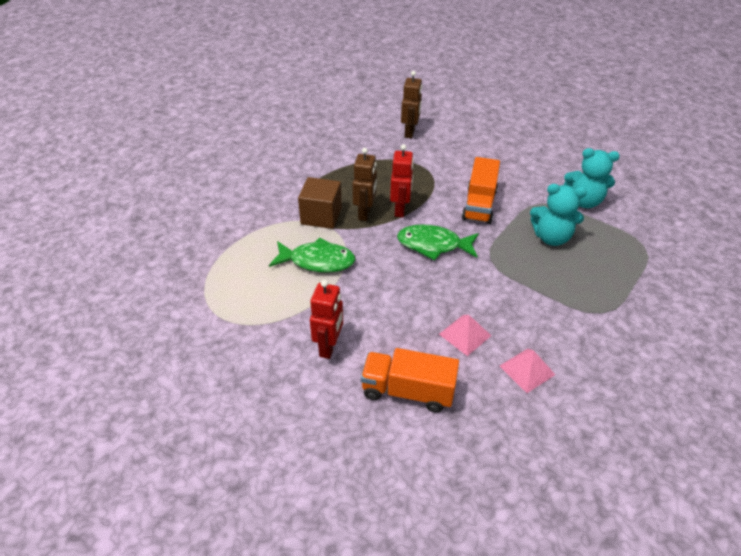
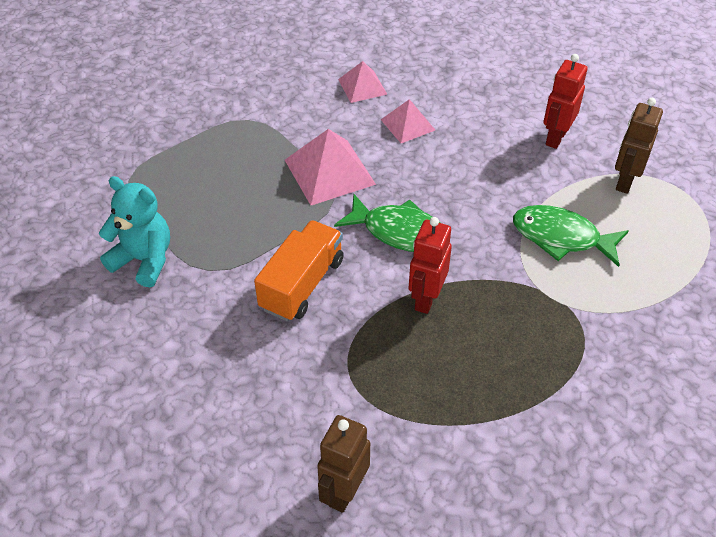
camera: 165 degrees left, 5 degrees up
(321, 216) = (550, 311): brown cube -> none
(365, 213) = (482, 303): brown robot -> brown robot (624, 181)
(408, 391) = (483, 90): orange truck -> none
(506, 279) = (329, 172): none -> pink pyramid
(551, 237) = (235, 213): turquoise teddy bear -> none

